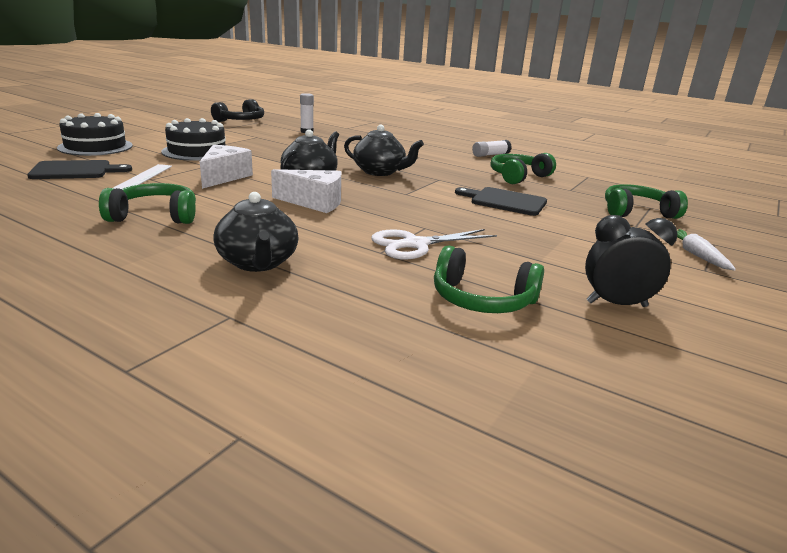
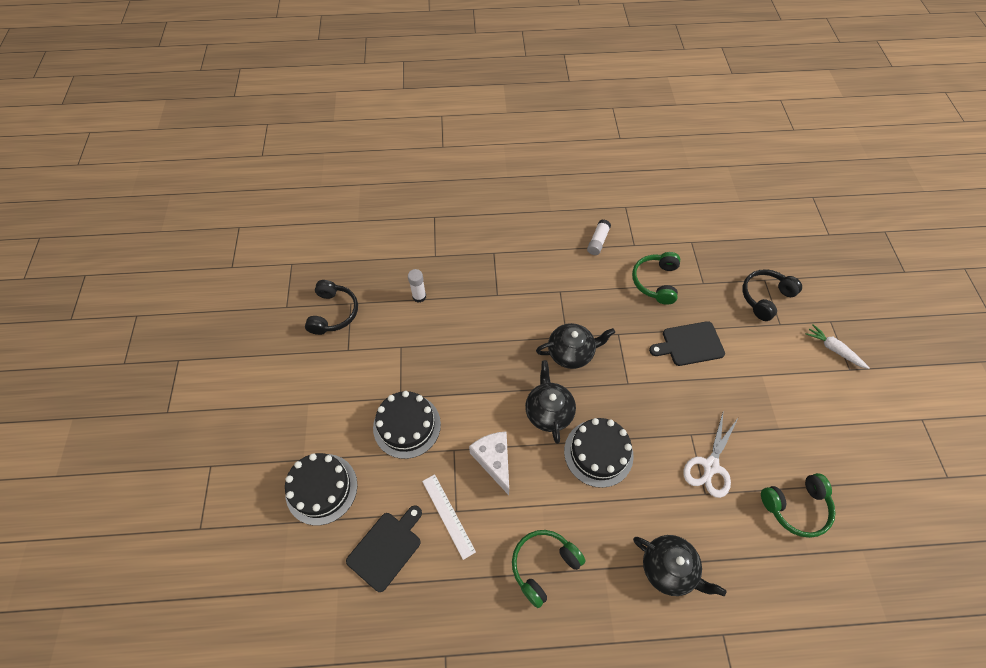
camera: 35 degrees left, 35 degrees up
(314, 203) = (598, 453): white cheese -> black cake
(616, 304) = (846, 455): black clock -> none
(637, 212) = (765, 297): green headphones -> black headphones

